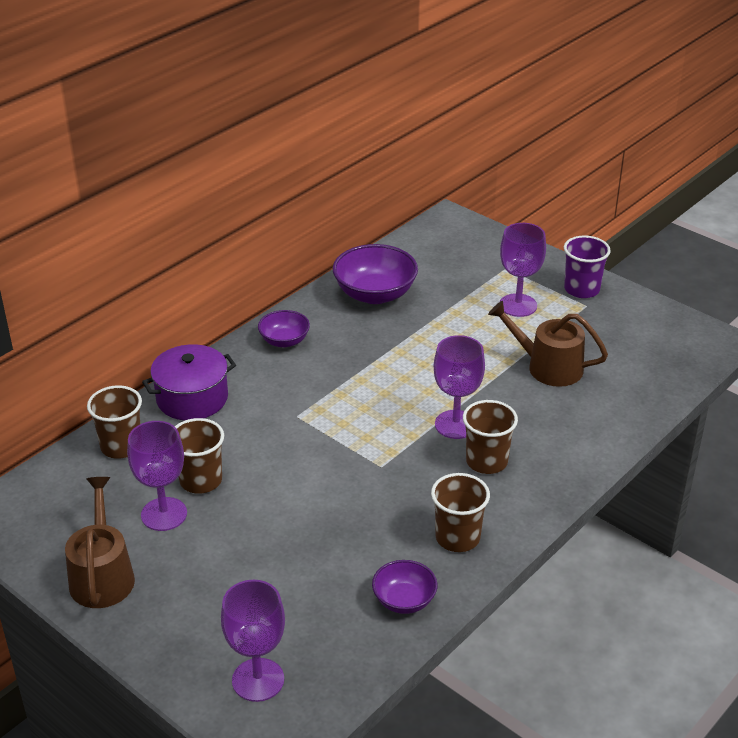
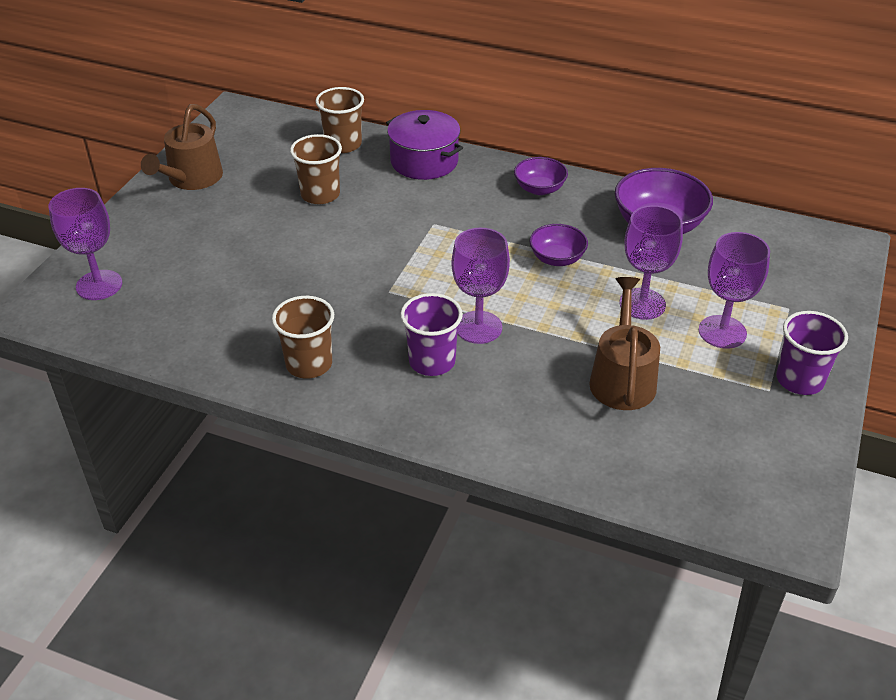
camera: 70 degrees right, 5 degrees up
(102, 575) = (191, 179): brown watering can -> brown watering can turned 135 degrees clockwise
(164, 514) = (271, 187): purple goblet -> purple goblet (642, 304)
(404, 600) = (213, 347): purple bowl -> purple bowl (557, 258)
(486, 461) = (432, 361): brown cup -> purple cup

